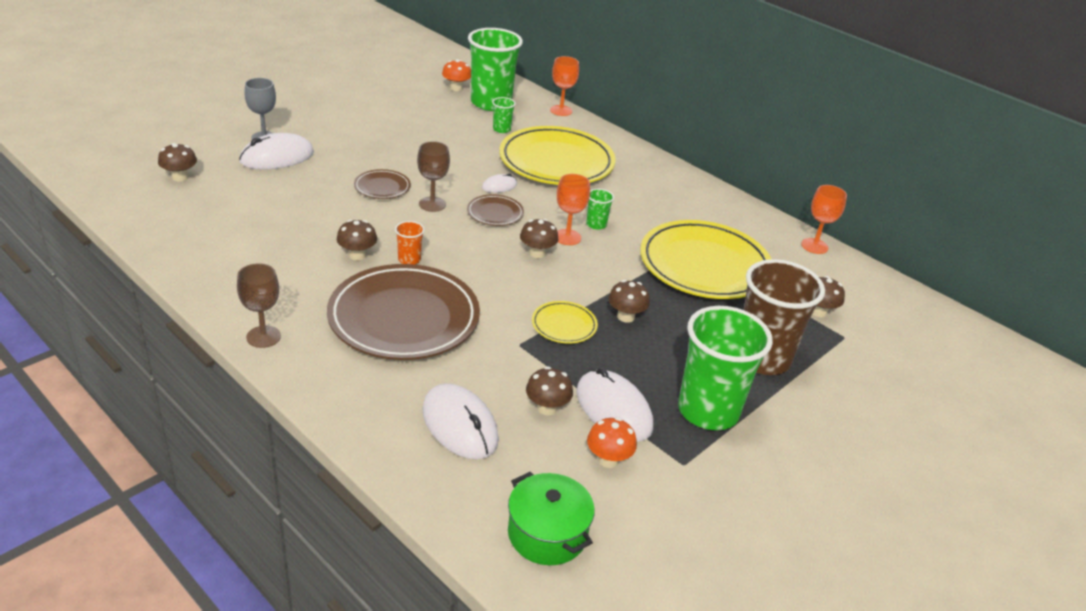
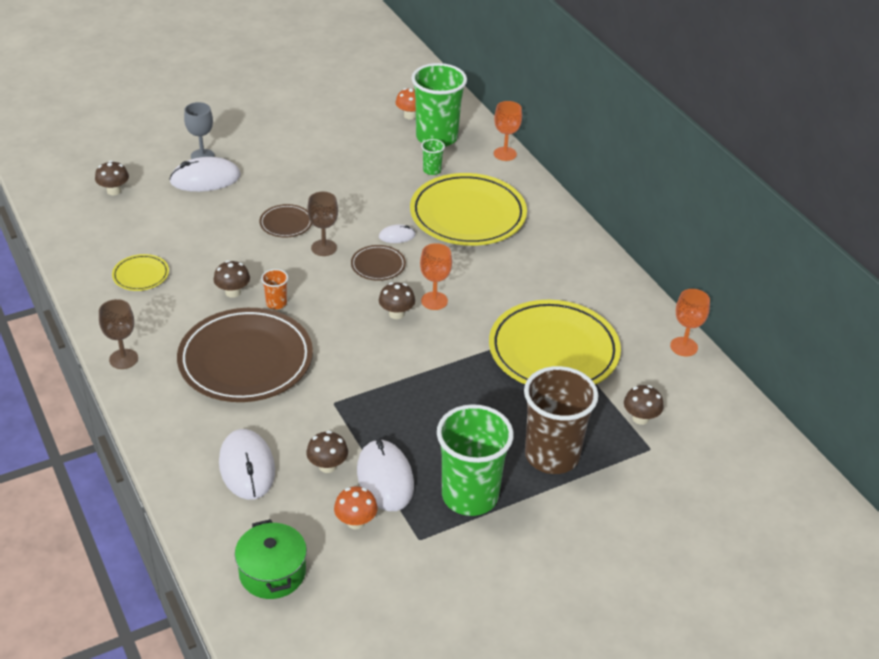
camera: 20 degrees right, 5 degrees up
(564, 325) = (383, 391): yellow plate -> yellow plate (141, 275)
(596, 224) = (470, 291): green cup -> none
(625, 317) = (445, 392): brown mushroom -> none

